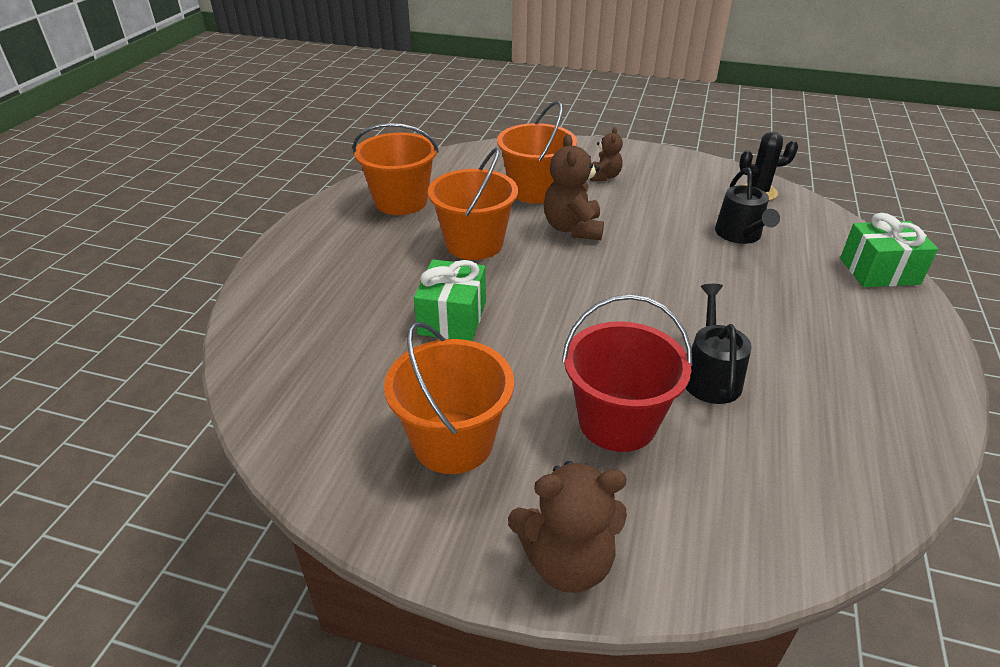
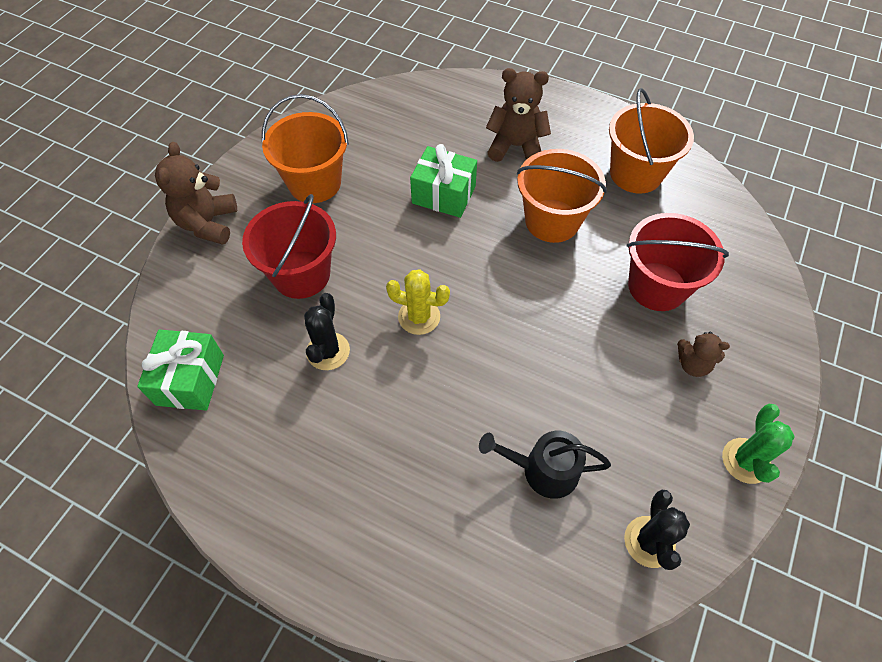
camera: 100 degrees right, 20 degrees up
(535, 190) = (657, 286): orange bucket -> red bucket
(573, 228) = (572, 305): brown teddy bear -> brown teddy bear (515, 146)
(631, 316) = (419, 317): none -> yellow cactus
(671, 160) = (745, 461): none -> green cactus
(710, 376) = (328, 351): black watering can -> black cactus
(879, 271) = (444, 599): green gift -> green gift (190, 380)

